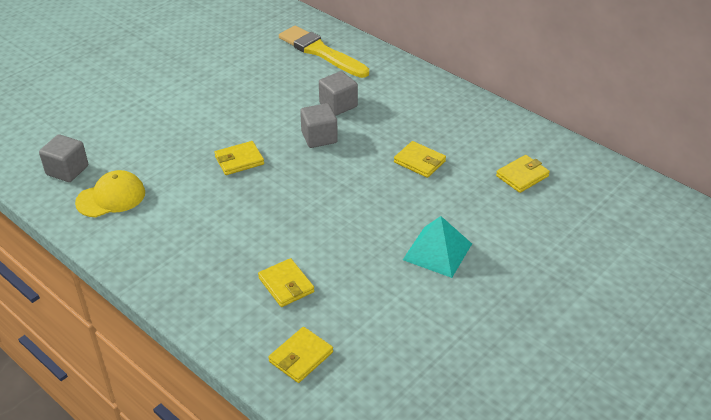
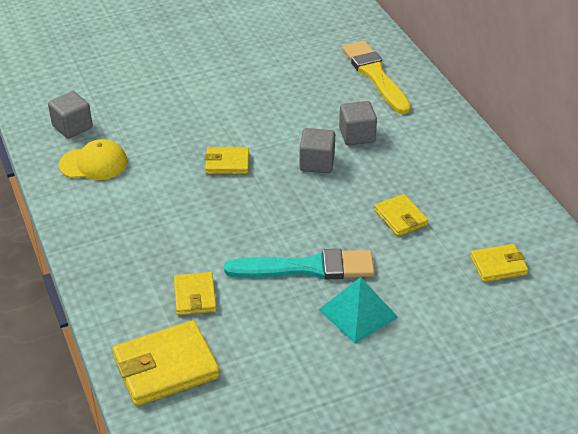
camera: 25 degrees right, 0 degrees up
(301, 357) = (166, 367): yellow wallet -> yellow wallet, size x1.71
(369, 228) = (307, 268): none -> turquoise brush

